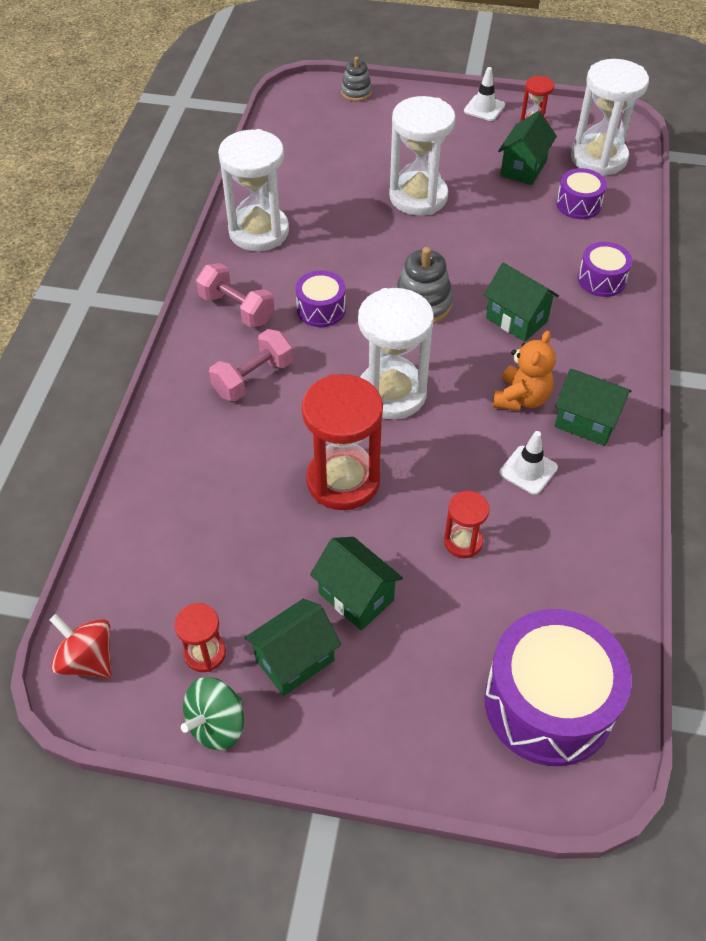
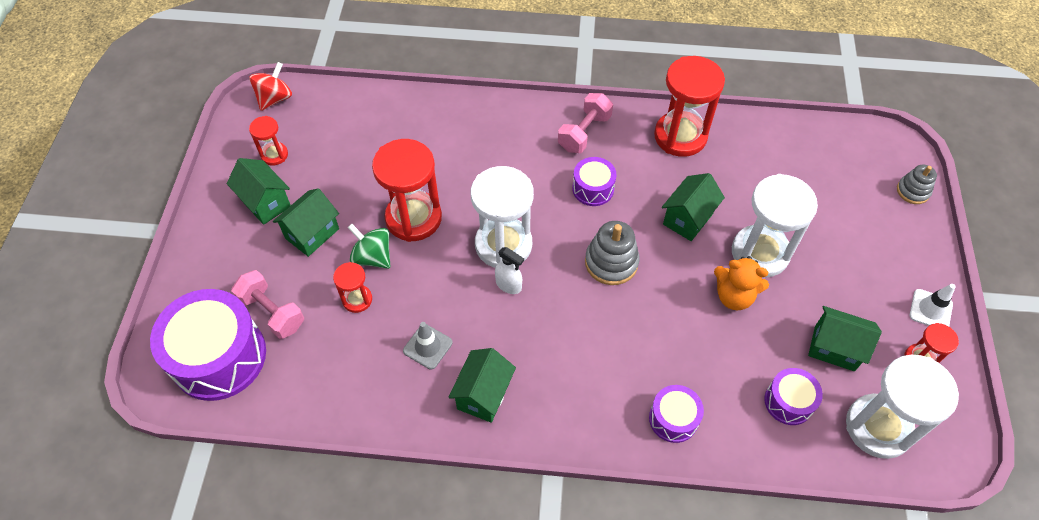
camera: 85 degrees right, 5 degrees up
(217, 724) = (225, 167): green spinning top -> green spinning top (372, 257)
(253, 378) = (510, 152): pink dumbbell -> pink dumbbell (272, 312)
(259, 232) = (680, 136): white hourglass -> red hourglass
(447, 392) = (509, 285): none -> white spray bottle
(516, 319) = (604, 339): green house -> green house (688, 219)
(521, 398) = (506, 342): orange teddy bear -> orange teddy bear (734, 296)
(528, 470) = (427, 346): white traffic cone -> grey traffic cone

